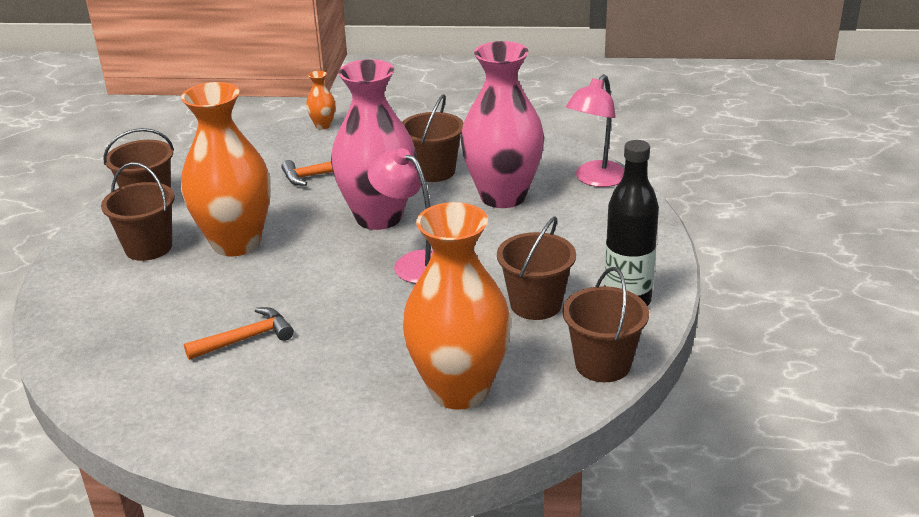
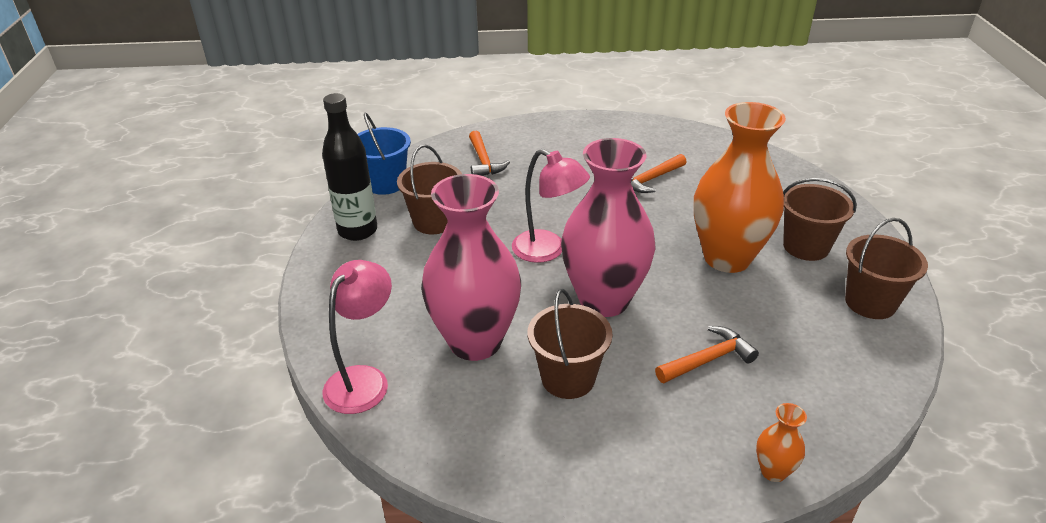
camera: 170 degrees right, 5 degrees up
(459, 390) = (484, 161): orange vase -> orange hammer
(603, 364) = (385, 183): brown bucket -> blue bucket

